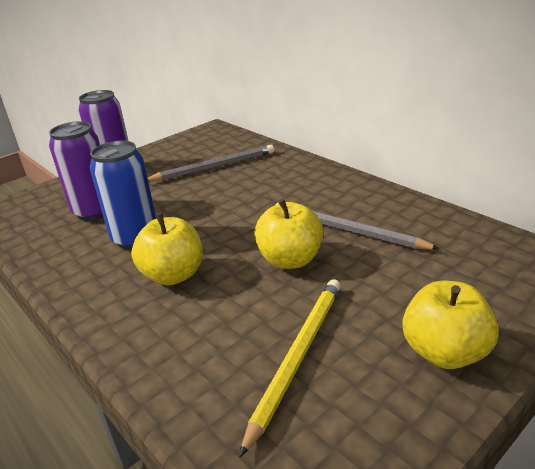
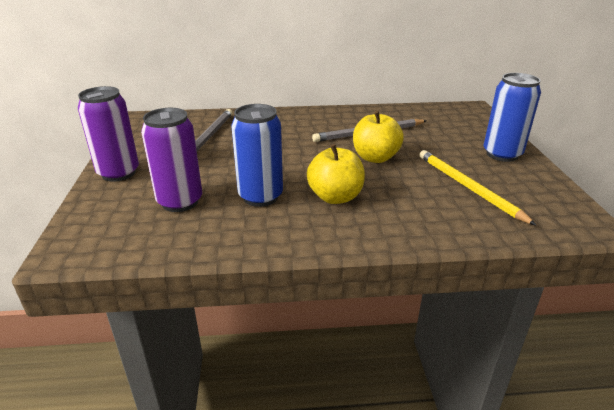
camera: 55 degrees left, 0 degrees up
(444, 352) = (502, 154): yellow apple -> blue can

